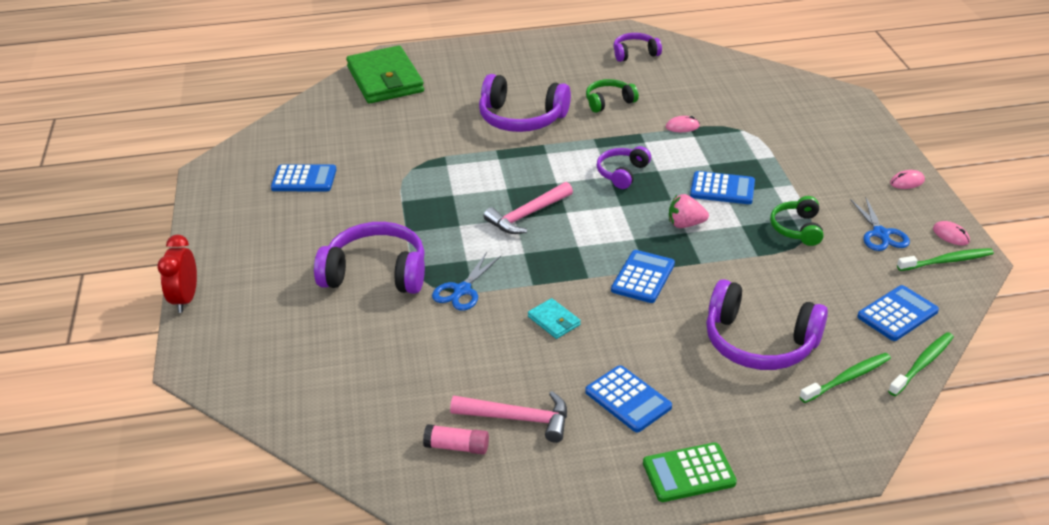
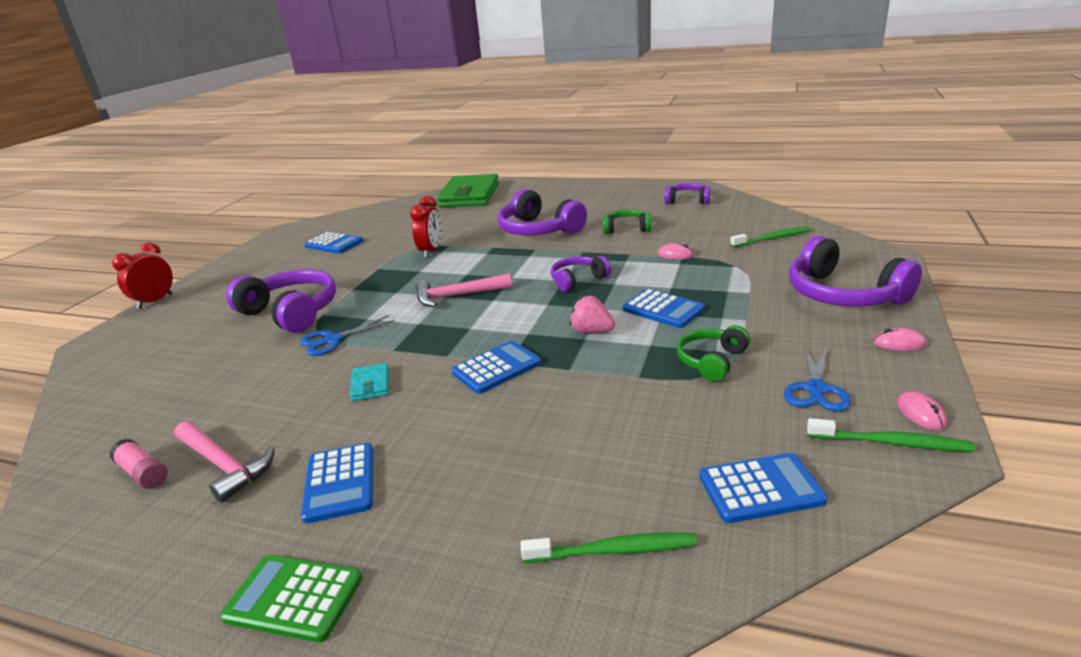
camera: 30 degrees right, 10 degrees down
(436, 168) = (431, 251): none -> red clock
(759, 342) = (546, 468): purple headphones -> purple headphones (843, 294)
(922, 364) = (742, 570): green toothbrush -> green toothbrush (772, 238)

